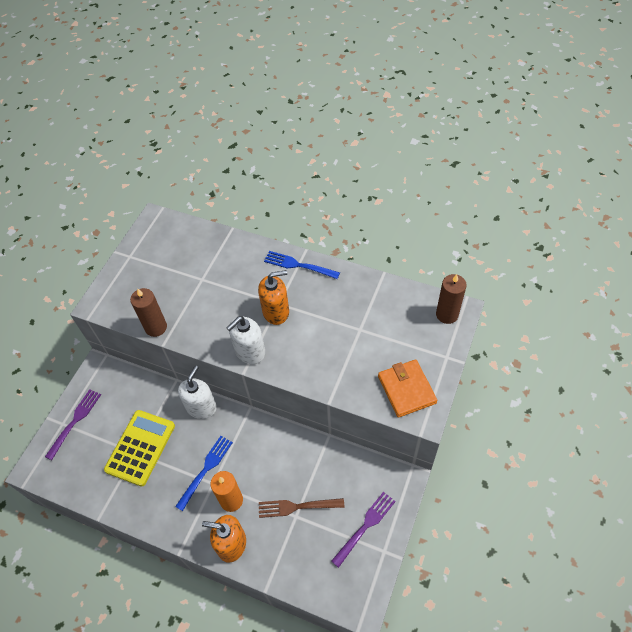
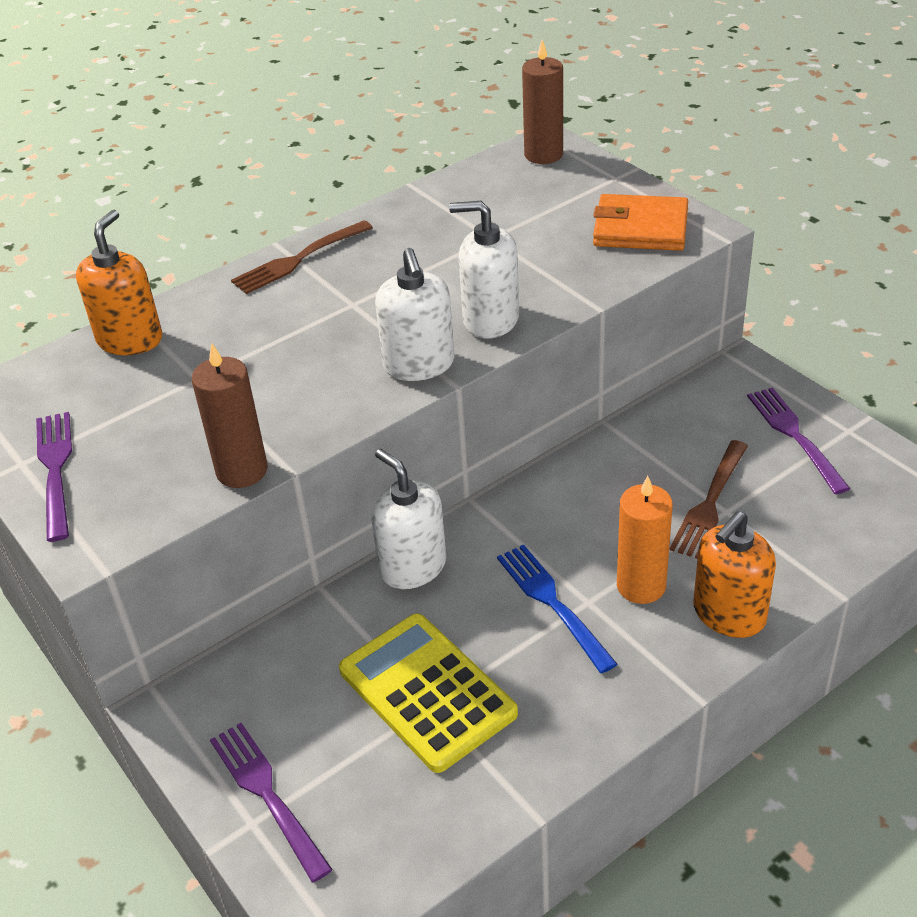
camera: 60 degrees left, 15 degrees down
(130, 269) = (55, 470): none -> purple fork
(276, 312) = (367, 311): orange soap dispenser -> orange soap dispenser (130, 340)
(295, 362) = (490, 319): none -> white soap dispenser
(298, 265) = (299, 259): blue fork -> brown fork

